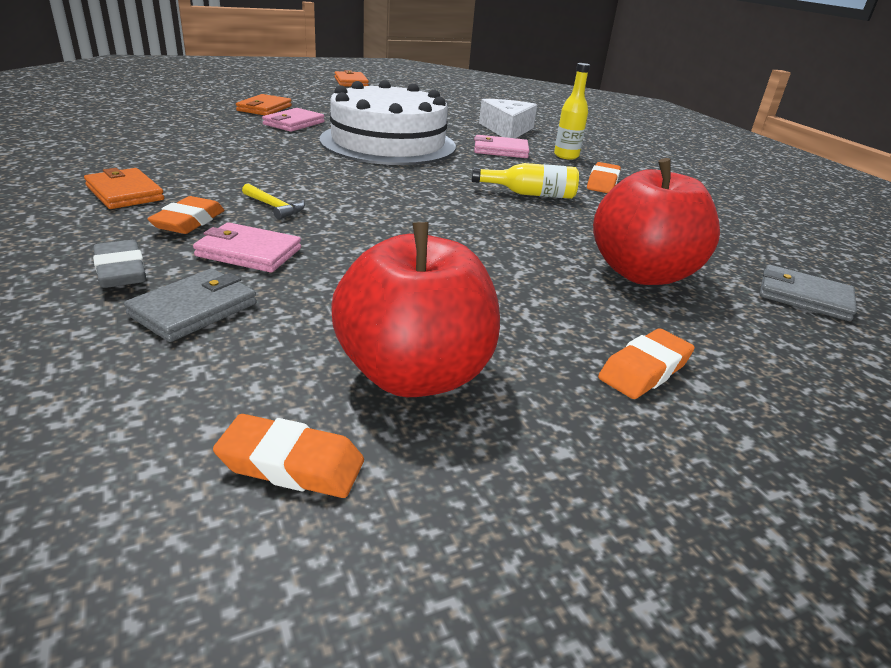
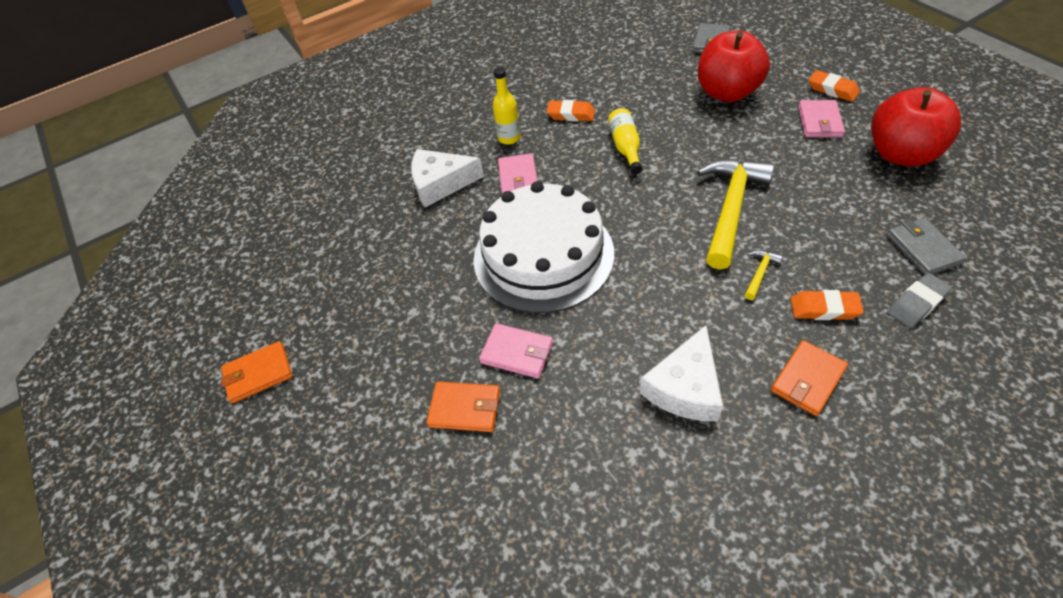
camera: 90 degrees left, 20 degrees up
(190, 155) = (685, 387): none -> white cheese
(194, 309) = (923, 249): grey wallet -> grey wallet turned 45 degrees clockwise
(249, 252) = (841, 256): pink wallet -> pink wallet (819, 122)
(291, 464) = (988, 172): orange eraser -> none
(385, 217) = (730, 209): none -> yellow hammer

